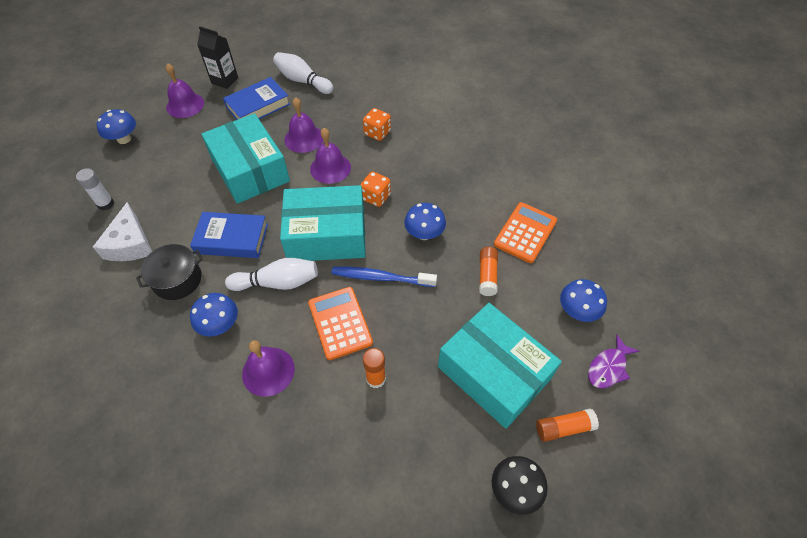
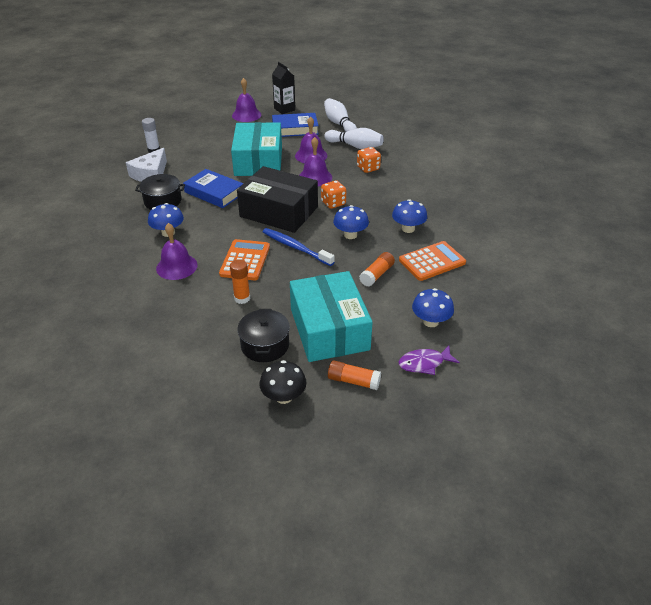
camera: 30 degrees right, 15 degrees down
(124, 139) = (193, 121): blue mushroom -> blue mushroom (408, 229)
(277, 283) = (223, 225): white bowling pin -> white bowling pin (355, 146)
(326, 235) = (279, 212): turquoise box -> black box
(446, 431) = (265, 345): none -> black pot

